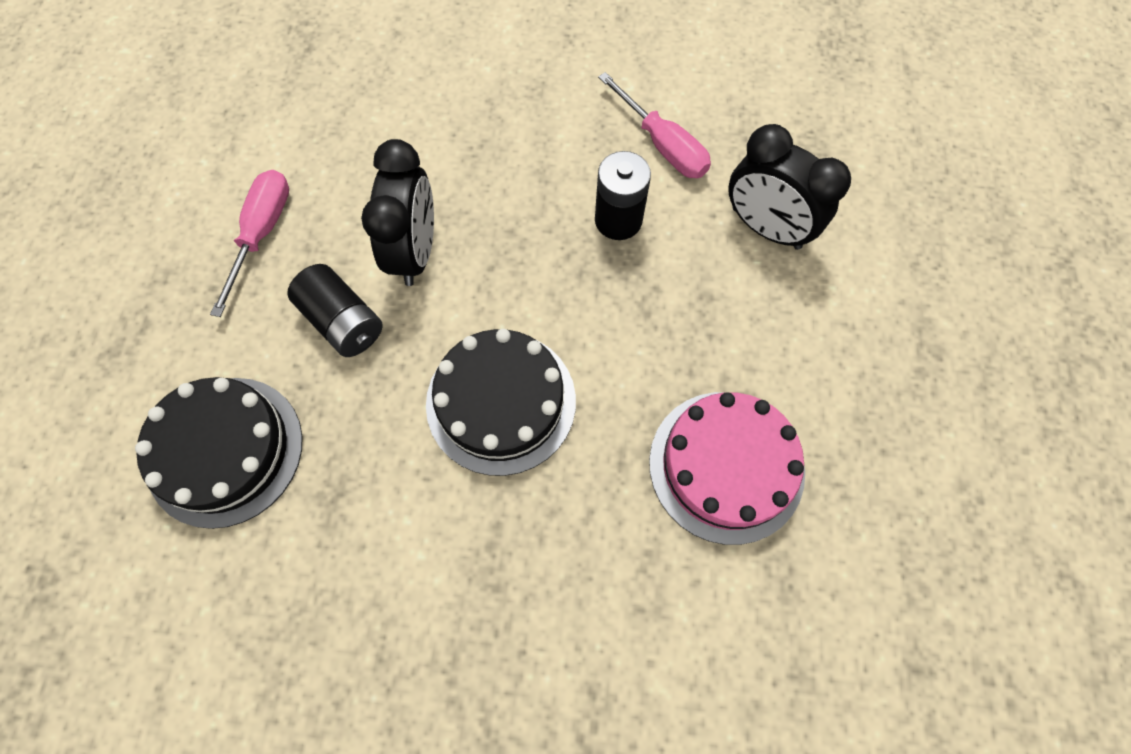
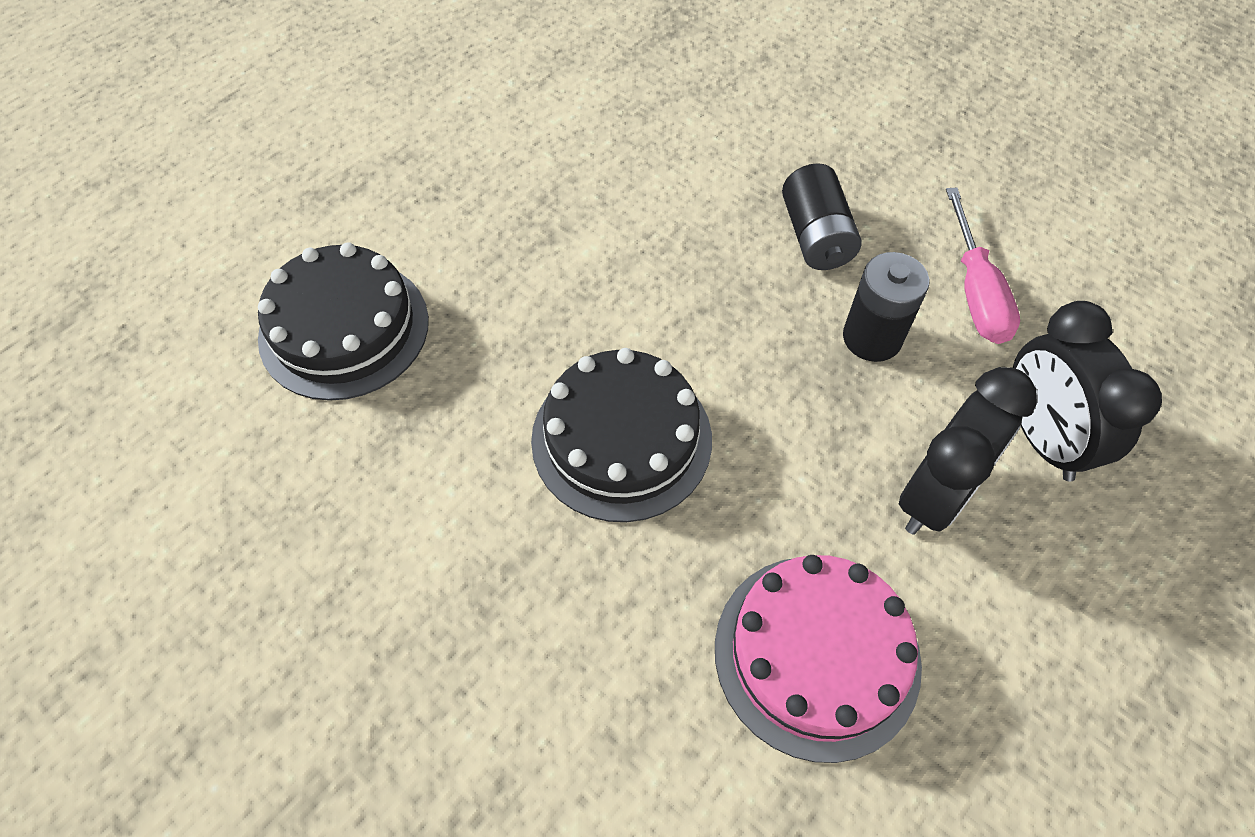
camera: 35 degrees right, 10 degrees down
(262, 234) = (514, 166): pink screwdriver -> none
(343, 321) = (528, 279): black battery -> black battery (816, 236)
(415, 251) = (641, 255): black clock -> black clock (935, 495)

